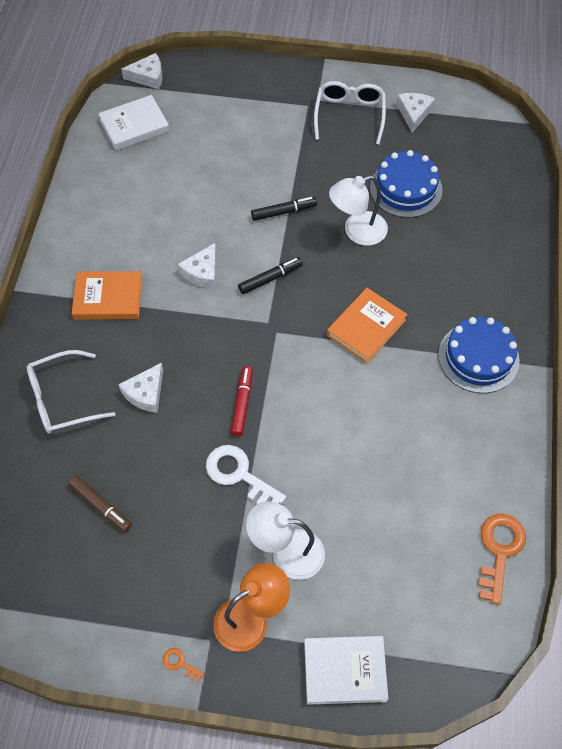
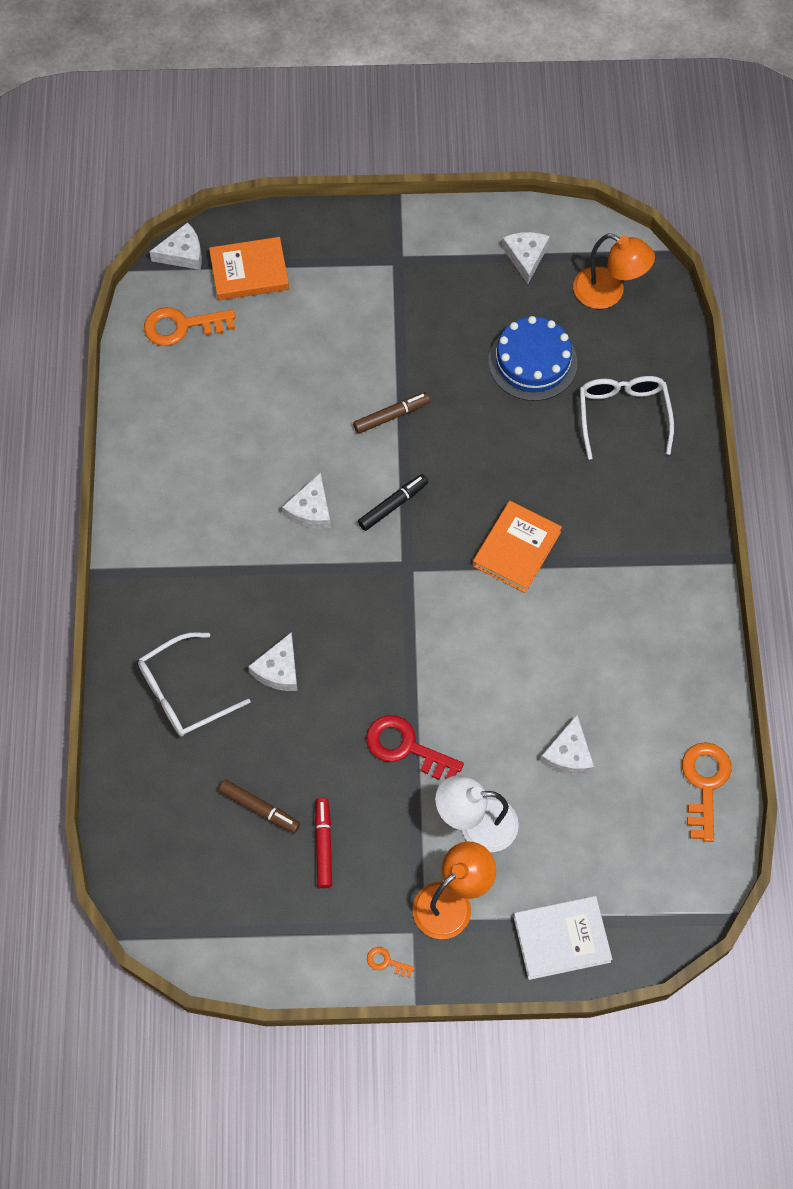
camera: 10 degrees left, 5 degrees up
(108, 298) = (206, 560): orange book -> orange book (249, 272)
(134, 126) = (182, 326): white book -> orange key
(239, 475) = (406, 747): white key -> red key
(242, 403) = (392, 664): red marker -> red marker (323, 845)
(284, 212) = (391, 416): black marker -> brown marker
(349, 115) = (447, 271): white glasses -> white glasses (623, 415)
(357, 232) = (484, 428): white lamp -> none
(380, 504) = (568, 754): none -> white cheese
(476, 147) = (608, 293): none -> orange lamp
(478, 357) = (650, 565): blue cake -> none

